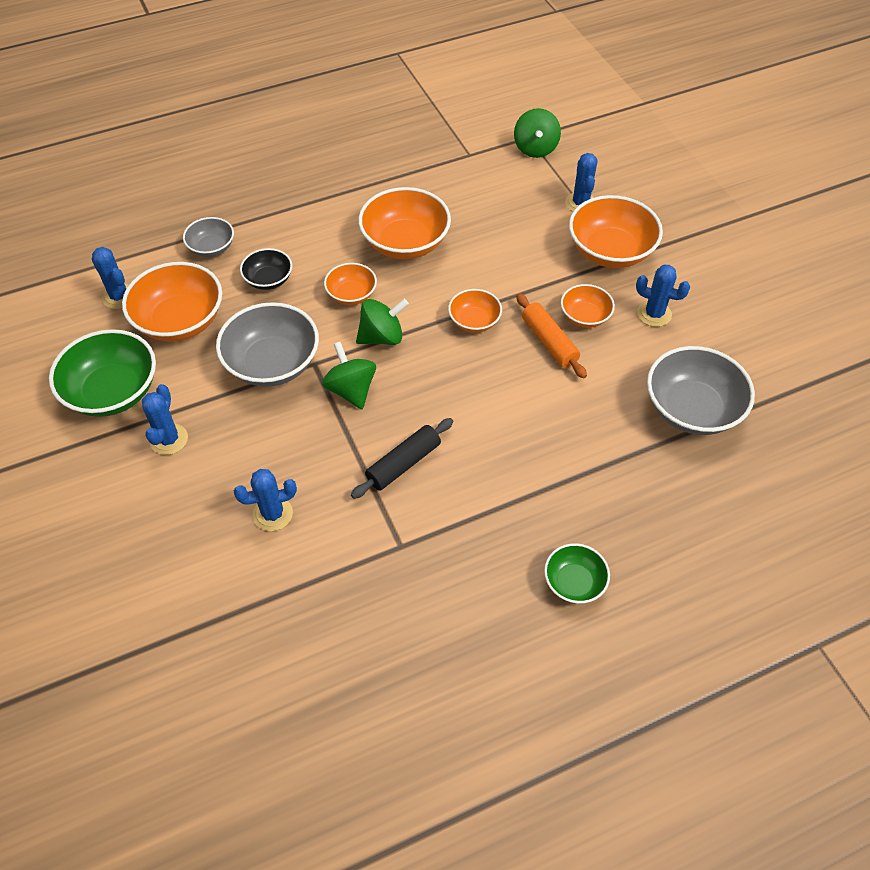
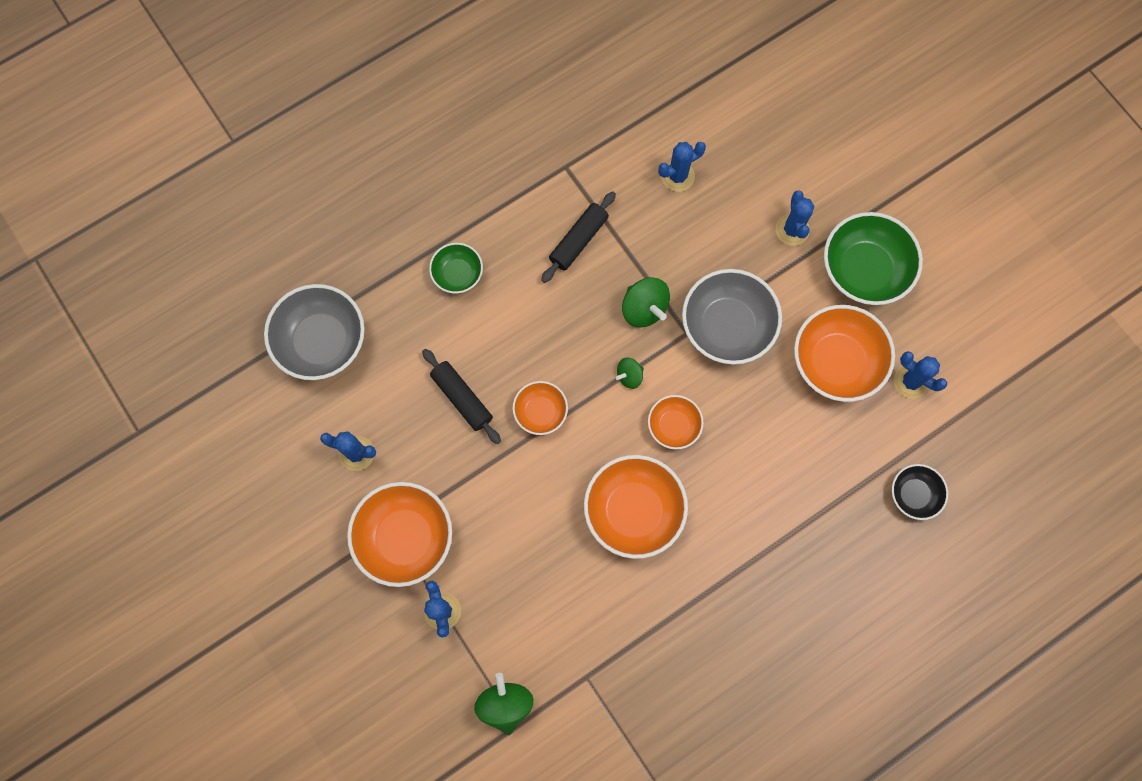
camera: 170 degrees right, 20 degrees up
(212, 247) = (842, 466): grey bowl -> none
(268, 279) = (766, 431): black bowl -> black bowl (914, 494)
(382, 337) = (629, 376): green spinning top -> green spinning top, size x0.59
(549, 342) = (462, 398): orange rolling pin -> black rolling pin
(574, 582) = (422, 159): green bowl -> green bowl (457, 274)
(585, 316) = (428, 437): orange bowl -> none

